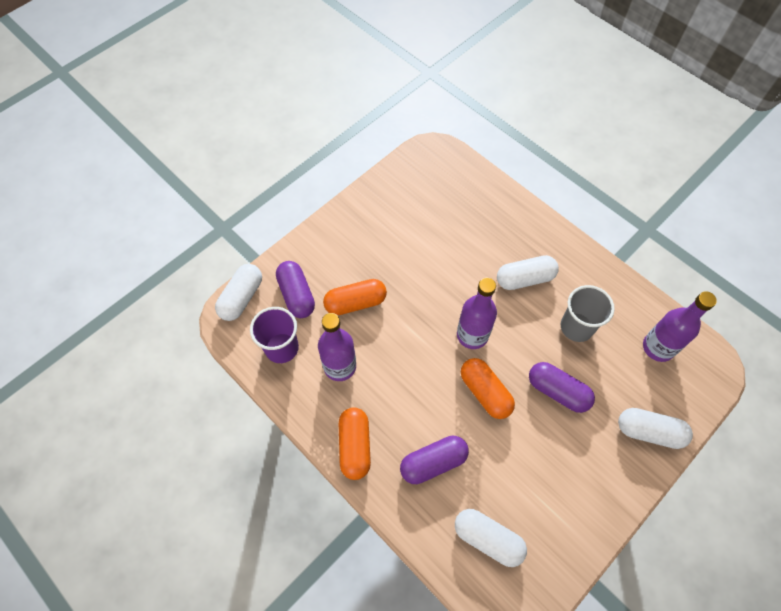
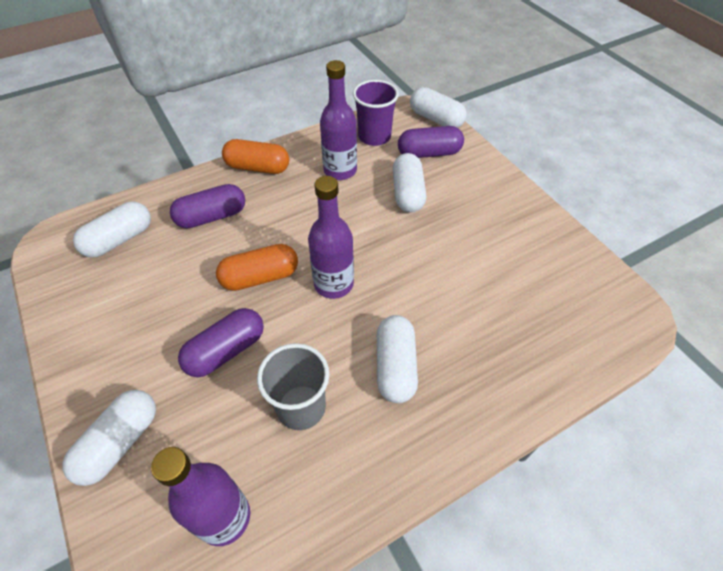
camera: 105 degrees right, 10 degrees down
(355, 303) = (408, 193): orange capsule -> white capsule
(433, 462) = (212, 217): purple capsule -> purple capsule turned 75 degrees clockwise

